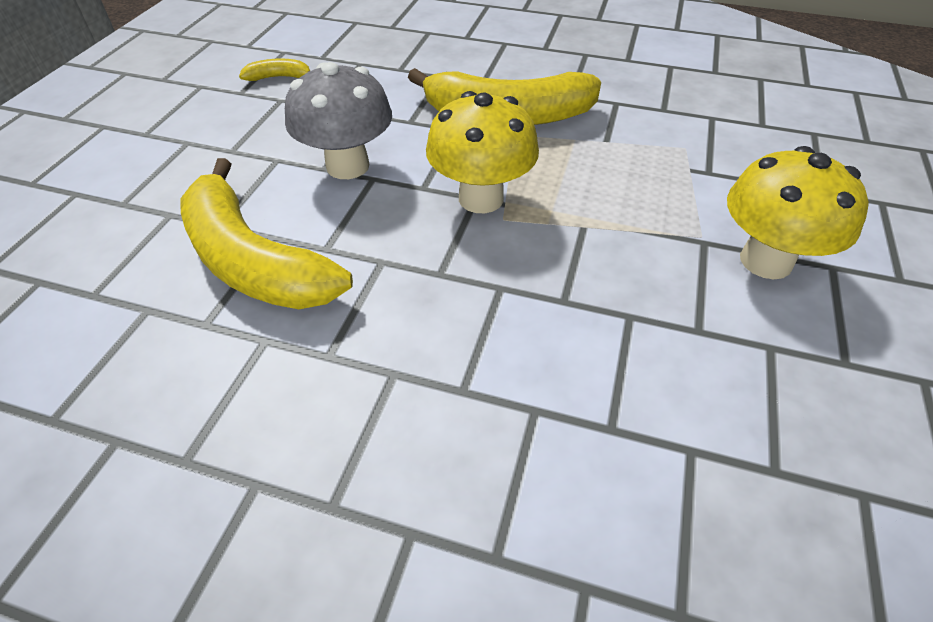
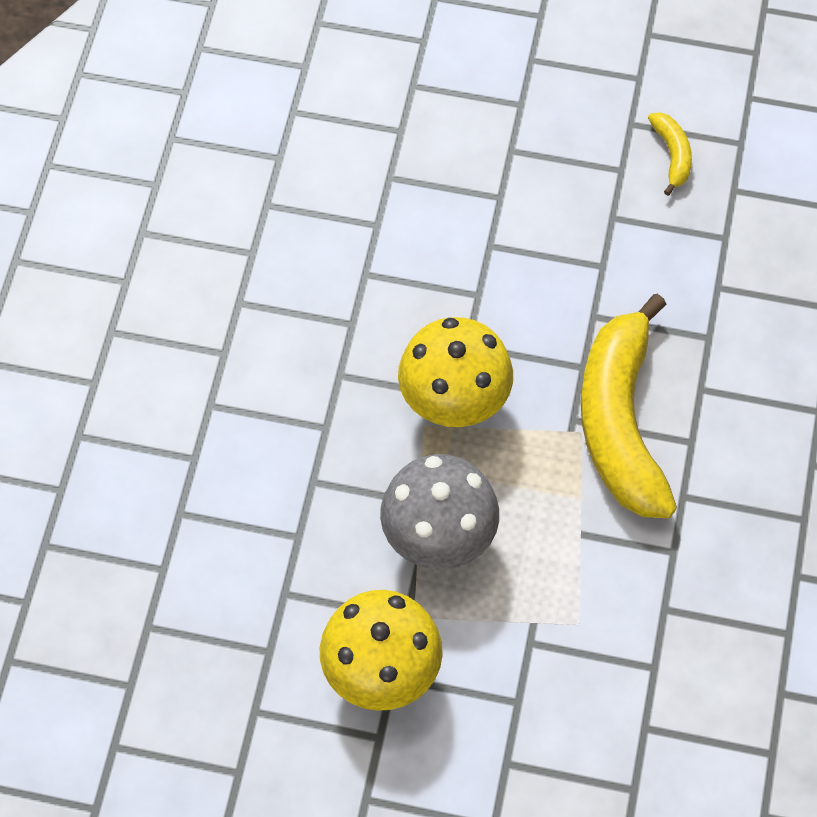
camera: 85 degrees right, 15 degrees up
(254, 261) = (343, 219): yellow banana -> none
(347, 166) = (496, 267): grey mushroom -> grey mushroom (439, 538)

